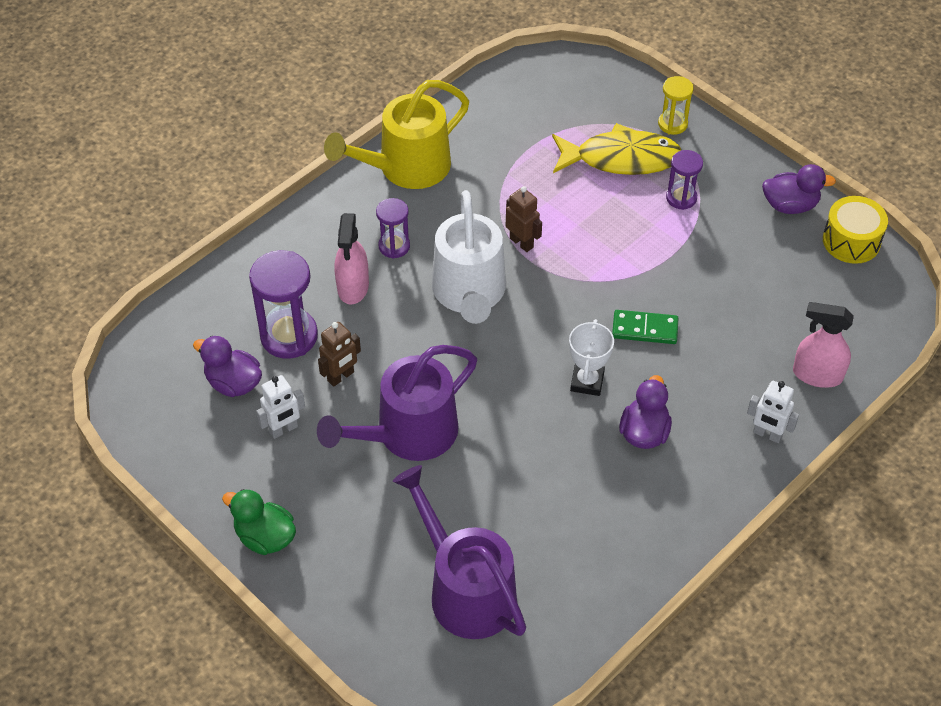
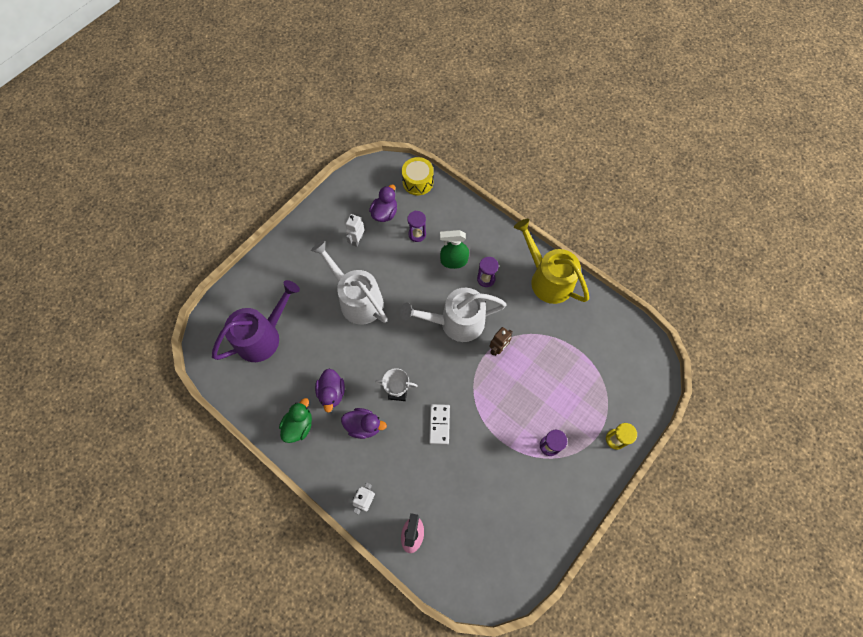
camera: 85 degrees right, 15 degrees up
(265, 537) = (293, 240): green duck -> green duck (299, 425)
(284, 429) = (357, 240): white robot -> white robot turned 60 degrees clockwise
(289, 336) = (417, 234): purple hourglass -> purple hourglass, size x0.57
(341, 376) = (392, 262): brown robot -> none
(353, 287) = (453, 261): pink spray bottle -> green spray bottle
(408, 434) = (357, 299): purple watering can -> white watering can
(621, 158) = (577, 406): yellow fish -> none
(644, 329) = (439, 424): green domino -> white domino
(790, 205) = (554, 521): purple duck -> purple duck (332, 393)
(851, 241) = (528, 564): yellow drum -> yellow drum (418, 182)

